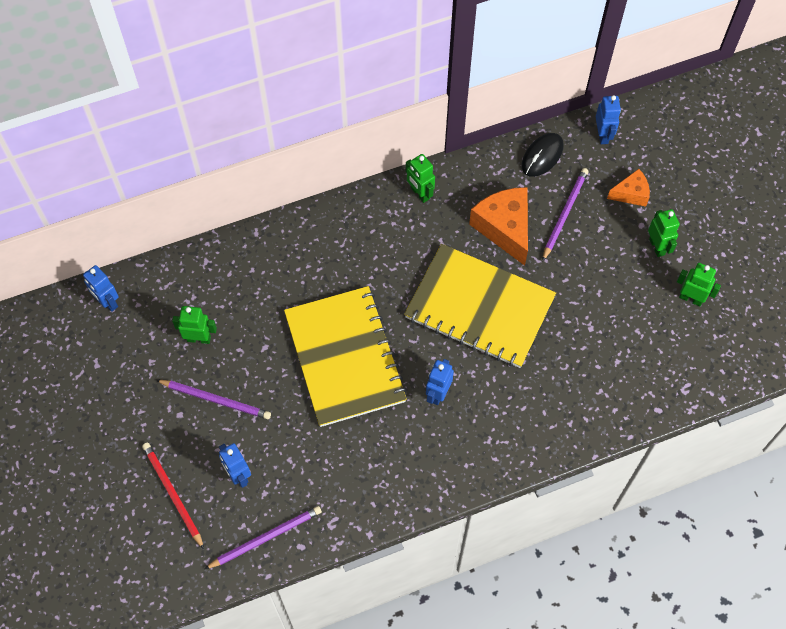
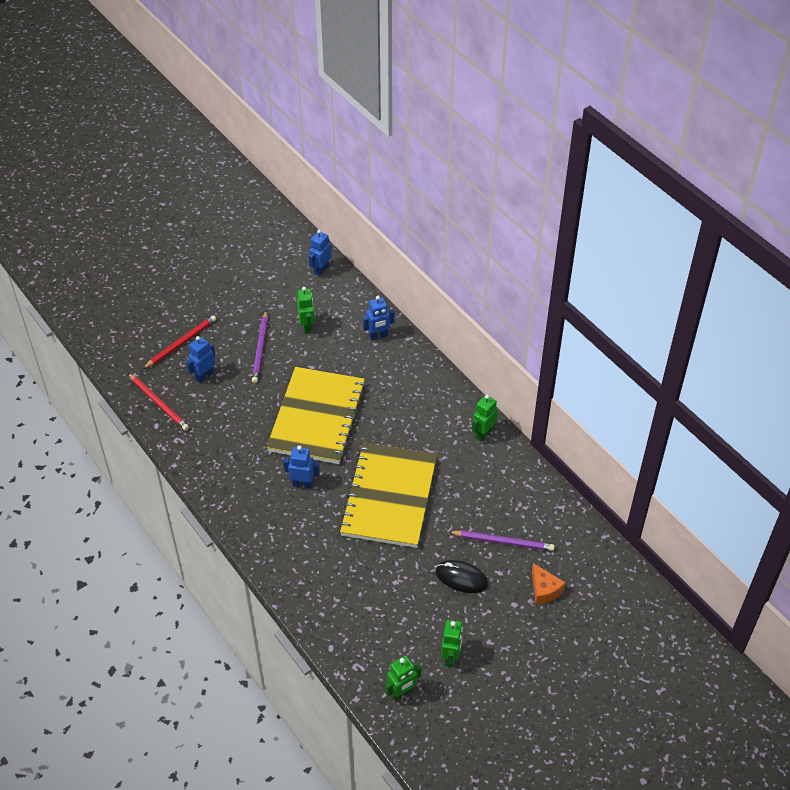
camera: 75 degrees right, 15 degrees down
(266, 538) = (159, 403): purple pencil -> red pencil
(345, 357) = (317, 417): yellow notebook -> yellow notebook turned 45 degrees counterclockwise
(504, 228) = (472, 500): orange cheese -> none
(542, 156) = (556, 514): black mouse -> black mouse (461, 578)
(603, 135) = (599, 557): blue robot -> blue robot (378, 336)
(657, 246) = (496, 621): green robot -> green robot (402, 693)

